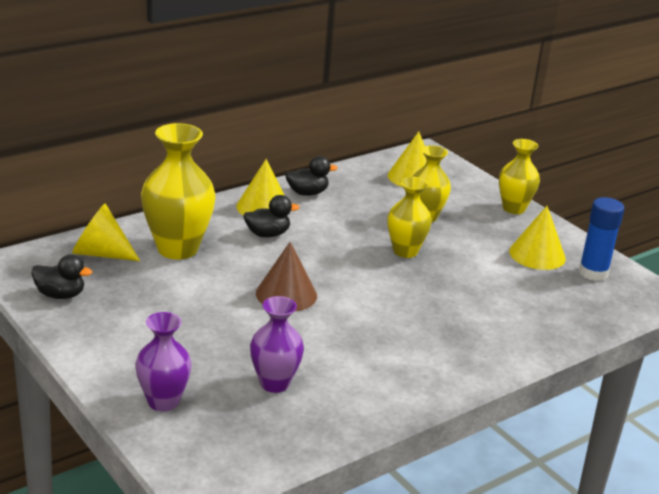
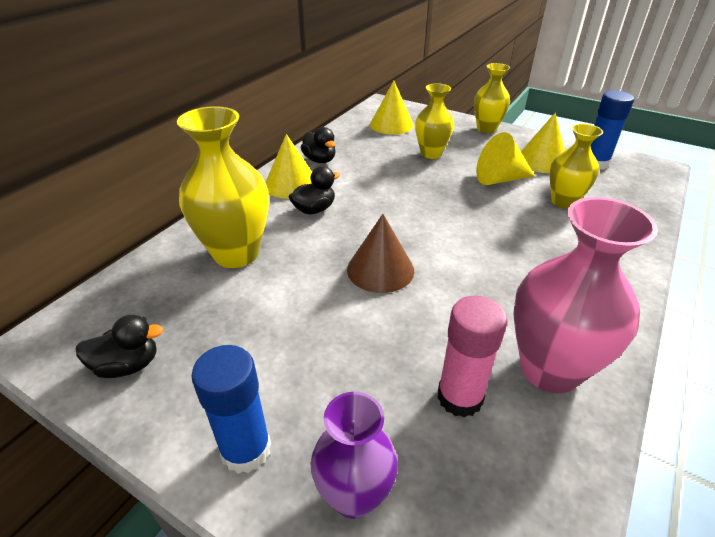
camera: 20 degrees left, 10 degrees up
(100, 253) = (153, 287): yellow cone -> yellow cone (500, 179)
(112, 360) = (246, 449): none -> blue glue stick
(274, 383) = (460, 397): purple vase -> pink glue stick
(307, 193) = (320, 160): black duck -> black duck turned 90 degrees clockwise
(357, 391) = (549, 369): none -> pink vase
(405, 251) = (444, 189): yellow vase -> yellow vase (563, 202)

